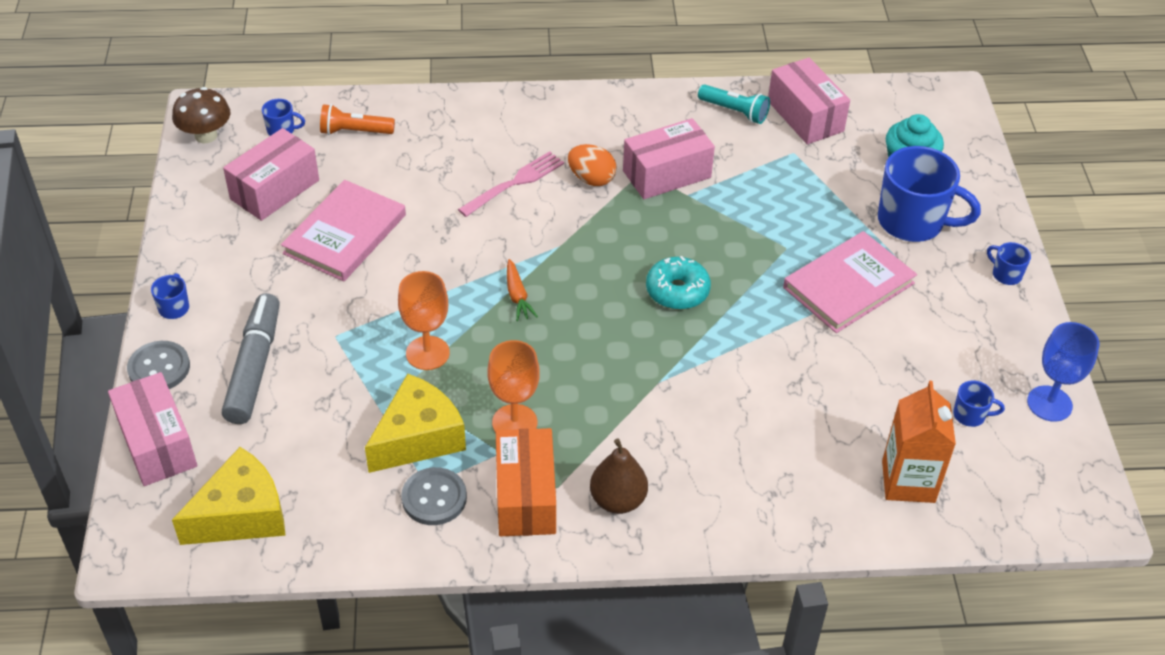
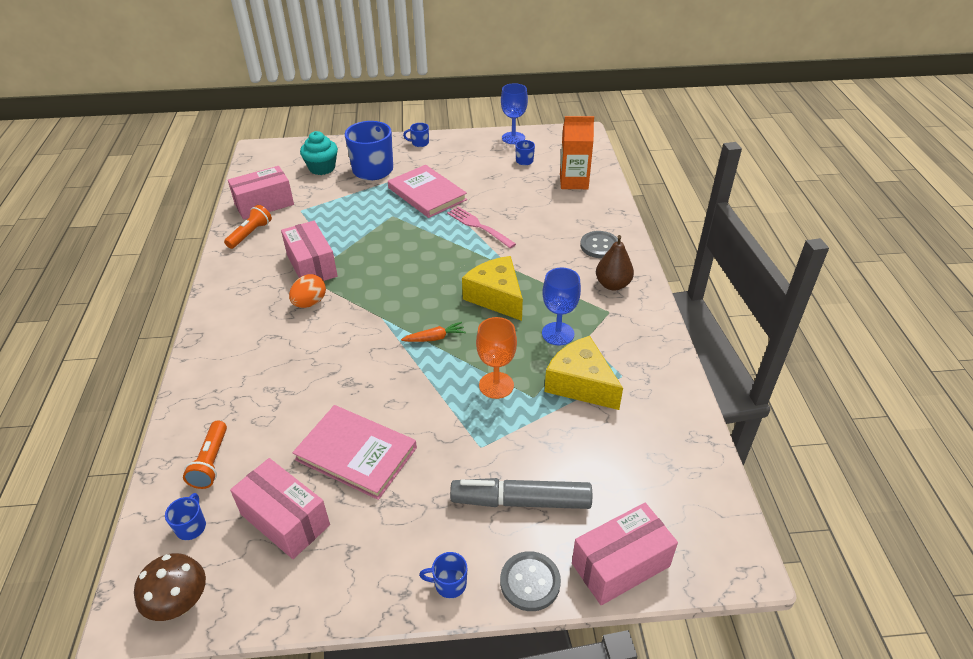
camera: 90 degrees left, 5 degrees down
(242, 514) = (679, 486): yellow cheese -> yellow cheese (496, 297)
(434, 498) = (633, 371): grey button -> grey button (599, 246)
(514, 422) = (558, 334): orange goblet -> blue goblet
(515, 183) = (306, 345): pink fork -> pink fork (478, 226)
(525, 496) = (620, 325): orange box -> none
(677, 291) = (431, 261): turquoise donut -> none
(734, 111) = (250, 234): turquoise flashlight -> orange flashlight
(1006, 274) = (419, 143): blue mug -> blue mug turned 45 degrees clockwise

